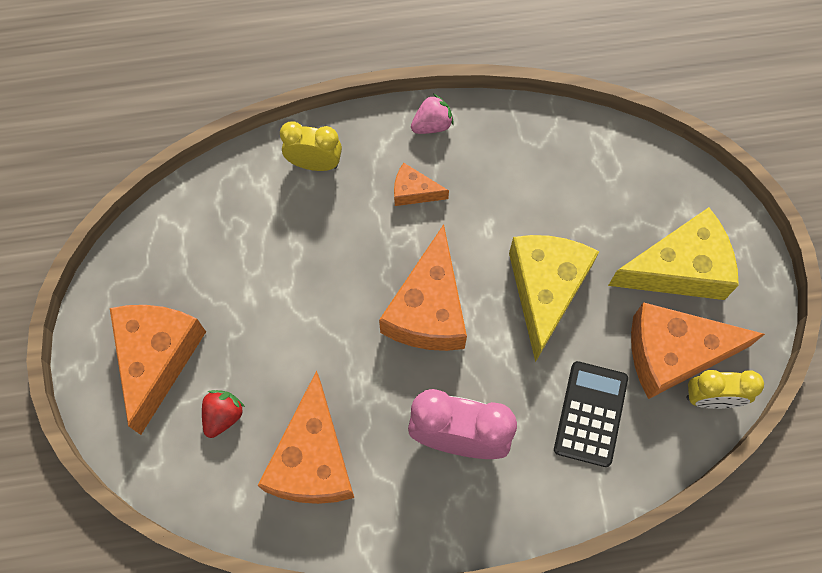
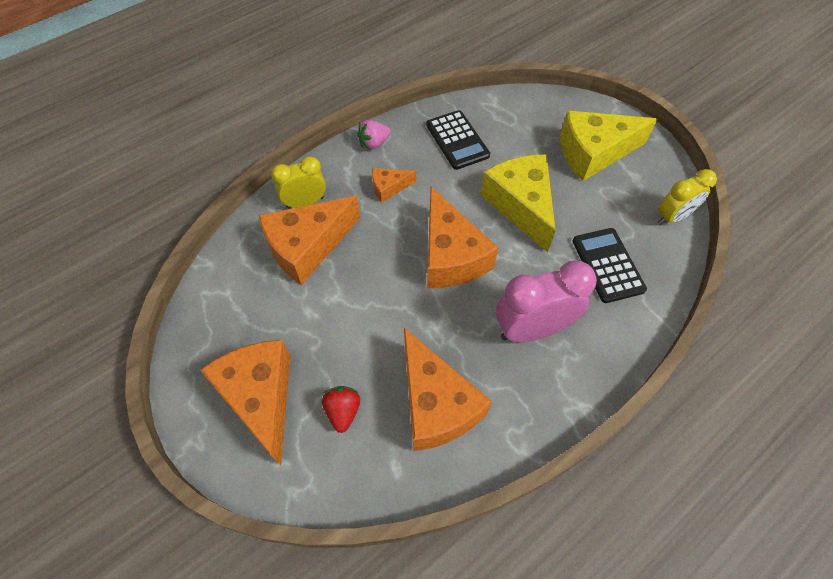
camera: 30 degrees left, 10 degrees down
(432, 125) = (374, 143): pink strawberry -> pink strawberry turned 150 degrees counterclockwise
(529, 169) = (457, 140): none -> black calculator
(673, 354) = (629, 202): orange cheese -> orange cheese (307, 247)
(679, 268) = (593, 153): yellow cheese -> yellow cheese turned 150 degrees counterclockwise

